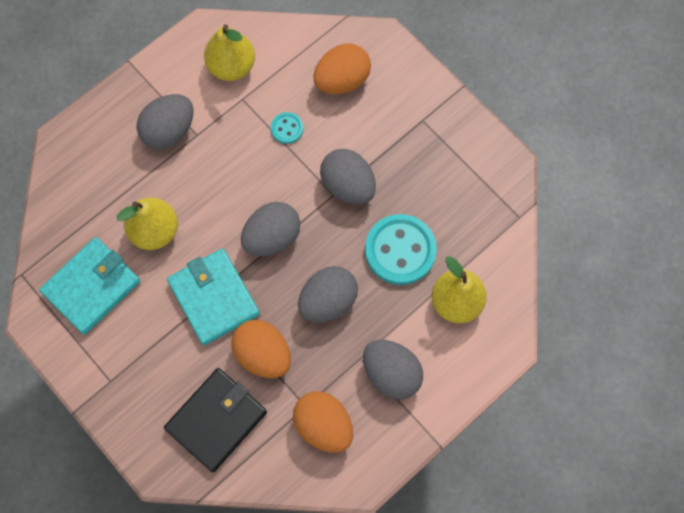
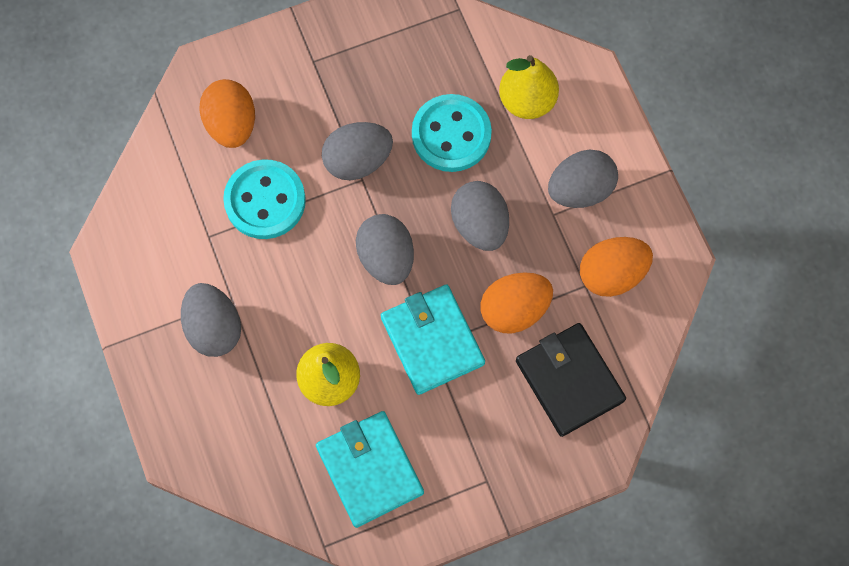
camera: 70 degrees left, 0 degrees up
(214, 298) = (432, 341): turquoise wallet -> turquoise wallet turned 75 degrees clockwise
(231, 66) = (163, 235): yellow pear -> none
(287, 128) = (265, 201): turquoise button -> turquoise button, size x2.11

